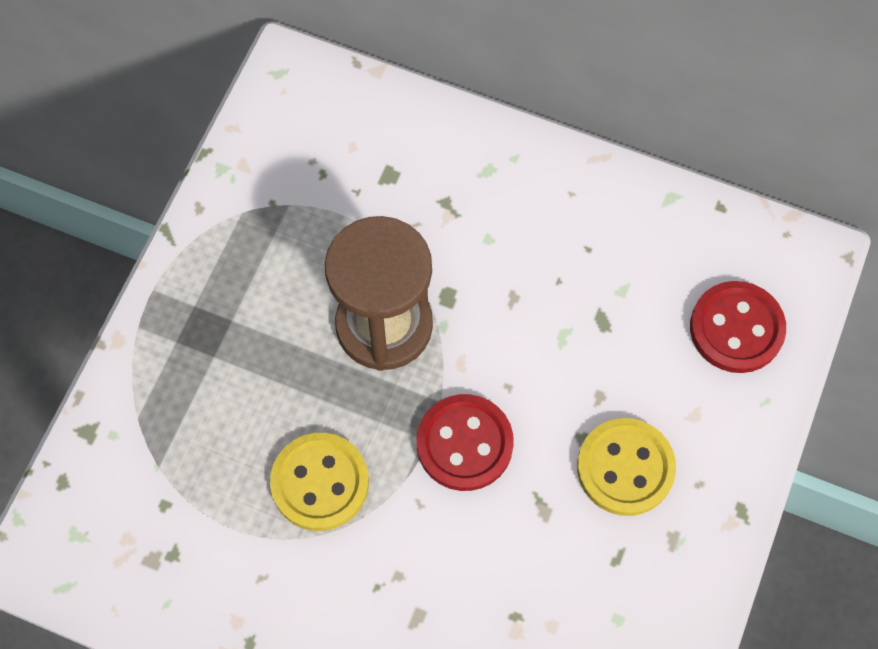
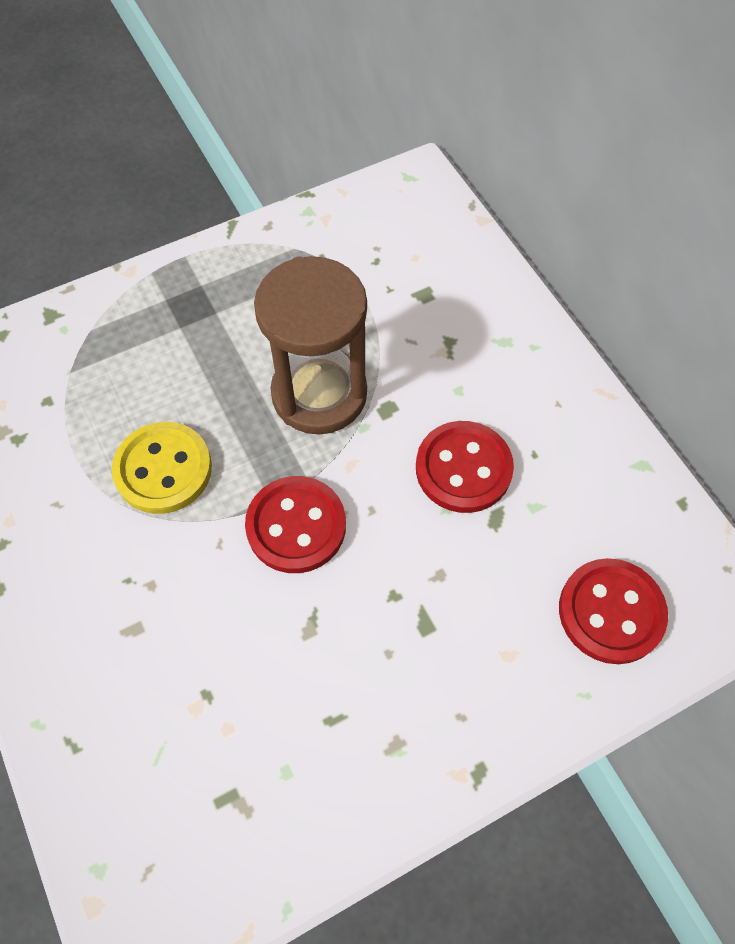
camera: 40 degrees right, 5 degrees down
(547, 301) = (463, 468): none -> red button
(625, 468) = (408, 650): yellow button -> none

